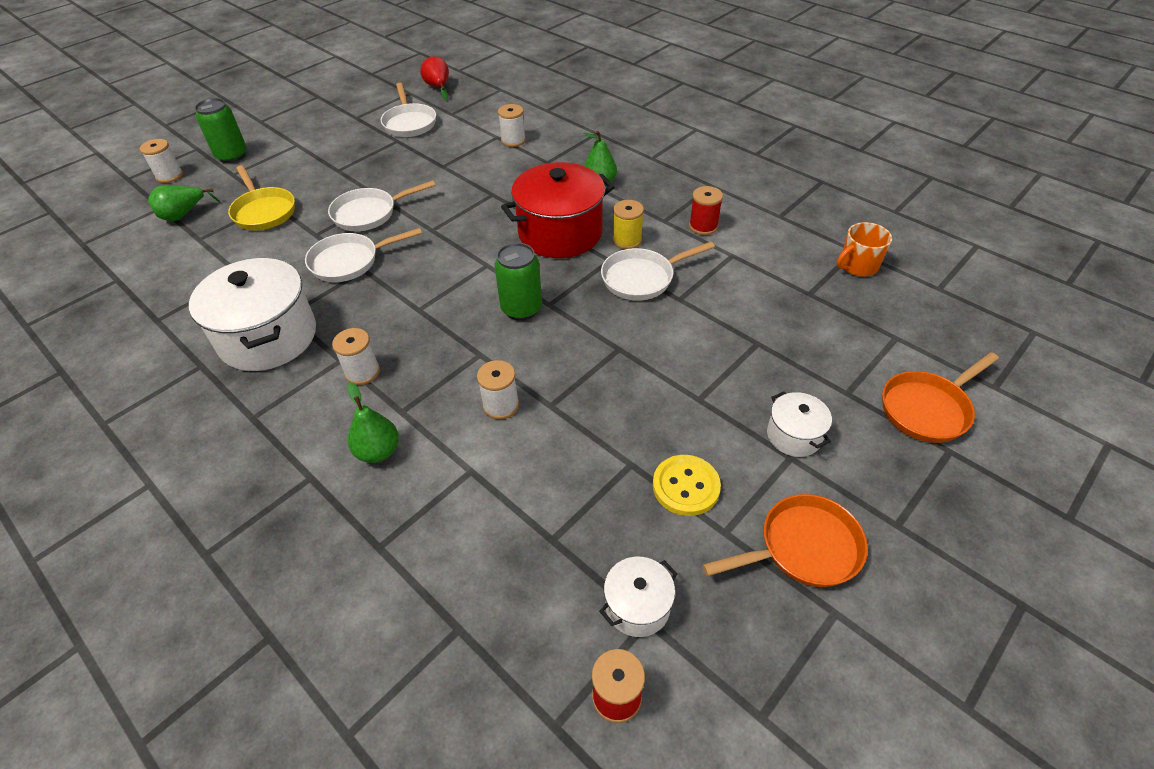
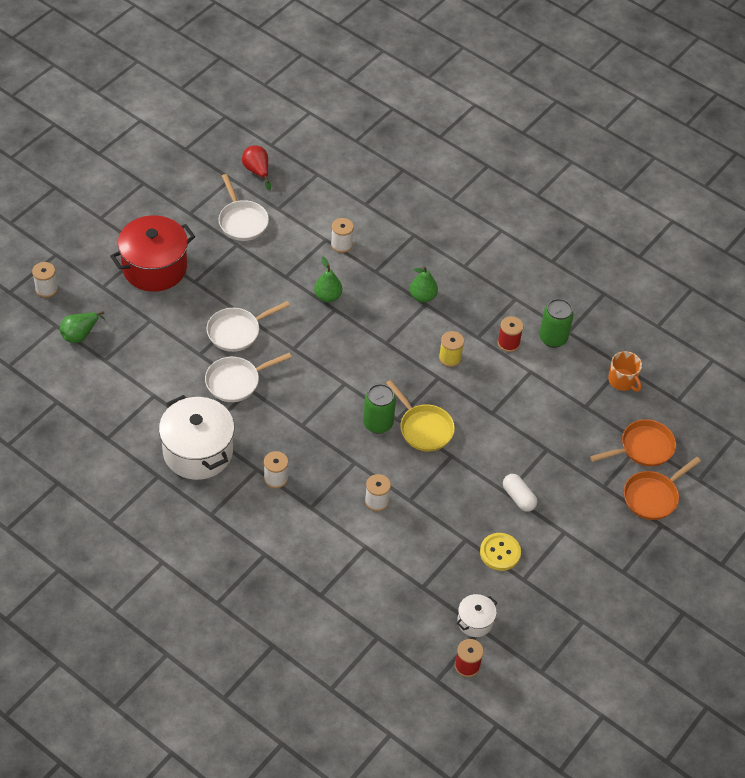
camera: 10 degrees left, 5 degrees up
(232, 156) = (92, 264): green can -> green can (553, 338)
(263, 211) = (147, 330): yellow pan -> yellow pan (423, 428)
(378, 451) = (303, 536): green pear -> green pear (327, 296)
(560, 233) = (397, 351): red pot -> red pot (154, 267)
(642, 278) = (464, 394): white pan -> none
(716, 405) = (518, 497): none -> white capsule
(794, 435) = (567, 517): white pot -> none
(802, 548) = (567, 587): orange pan -> orange pan (643, 448)
(857, 266) = (622, 380): orange mug -> orange mug turned 90 degrees counterclockwise

